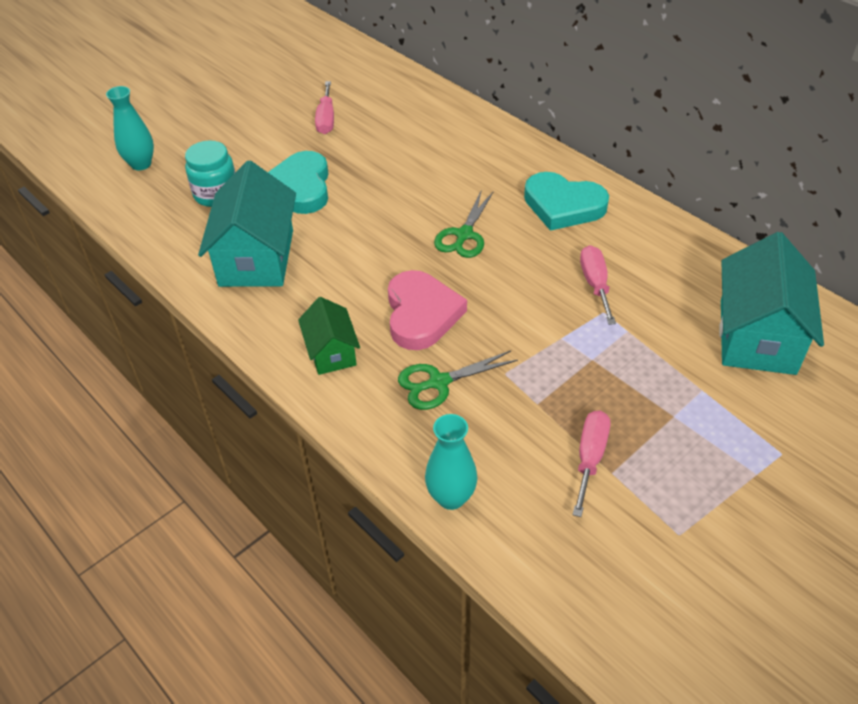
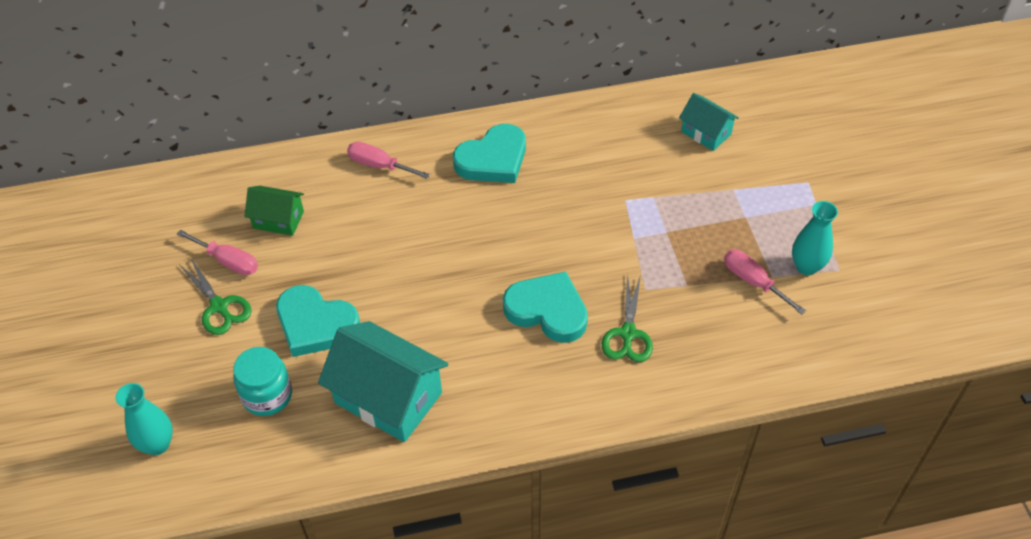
camera: 60 degrees left, 5 degrees up
(331, 352) = (547, 390): green house -> green house (278, 220)
(421, 314) = (547, 310): pink heart -> turquoise heart
(451, 497) = (740, 378): turquoise vase -> turquoise vase (806, 266)
(464, 235) = (477, 238): green scissors -> green scissors (219, 306)
(595, 284) = (594, 188): pink screwdriver -> pink screwdriver (379, 165)
(757, 336) = (706, 133): turquoise house -> turquoise house, size x0.55

